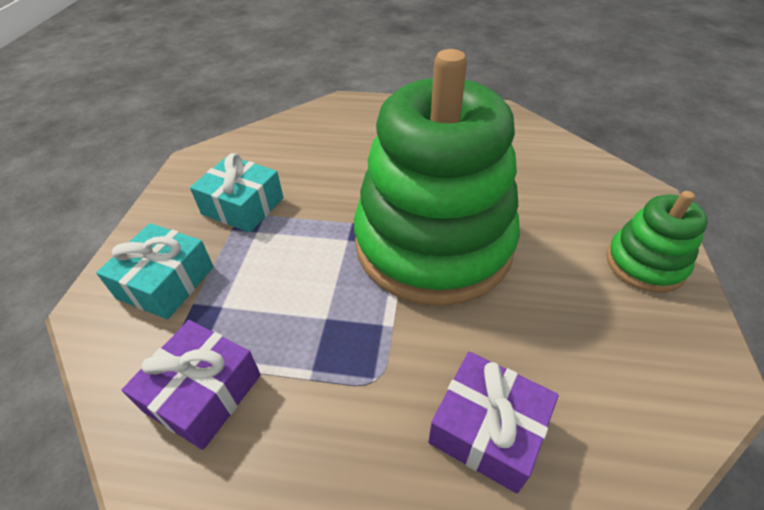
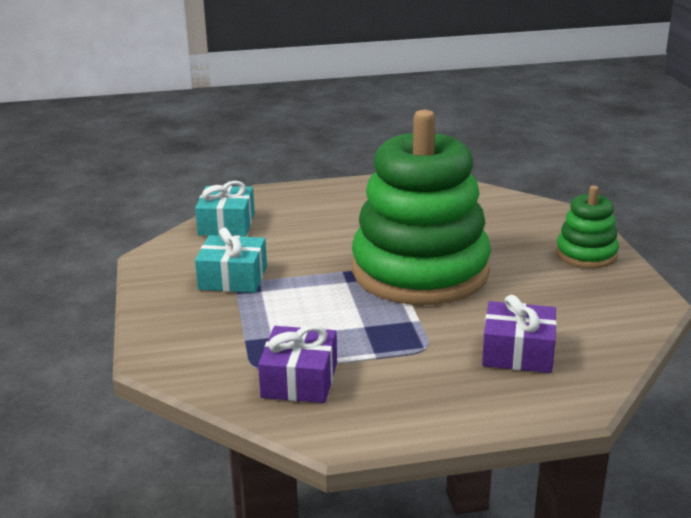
camera: 20 degrees left, 20 degrees down
(166, 282) = (208, 334): turquoise gift -> turquoise gift (226, 224)

